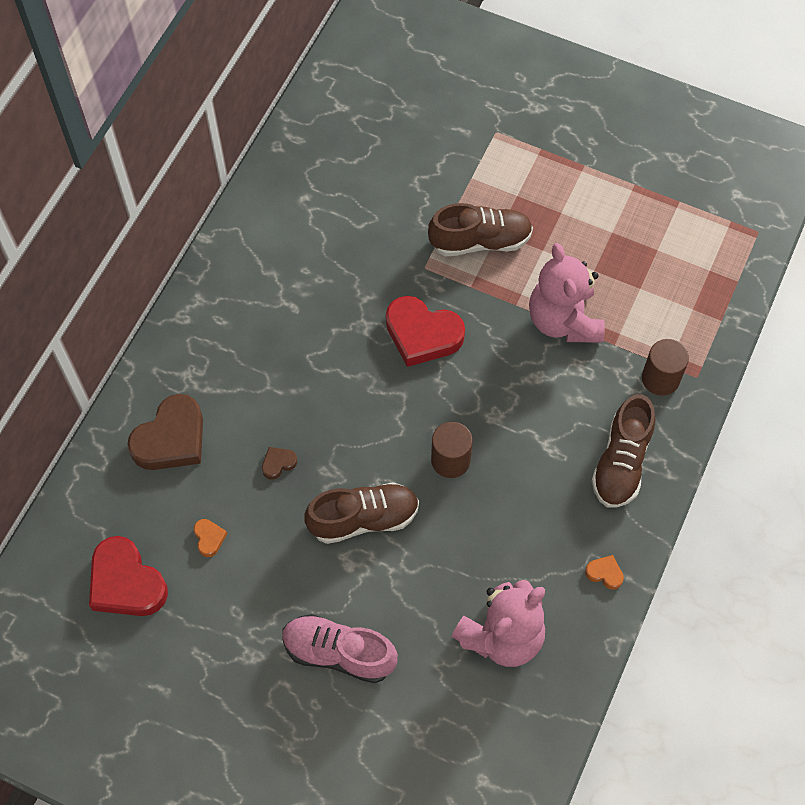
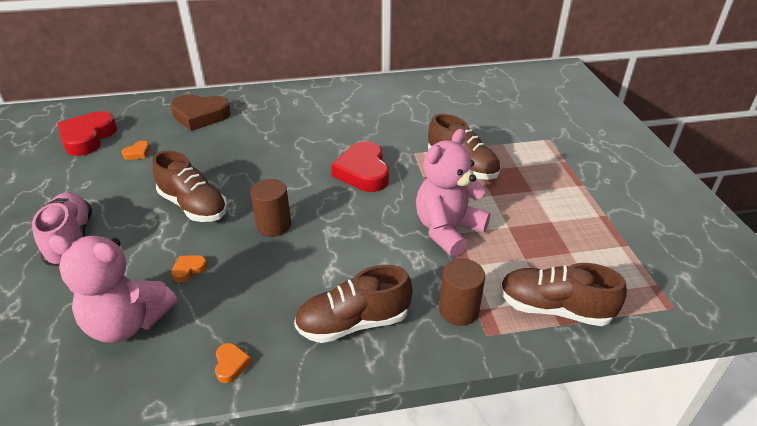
camera: 55 degrees right, 25 degrees down
(278, 463) = (212, 156): brown heart -> none
(464, 561) = (189, 270): none -> orange heart
(704, 311) = (554, 308): none -> brown shoe

